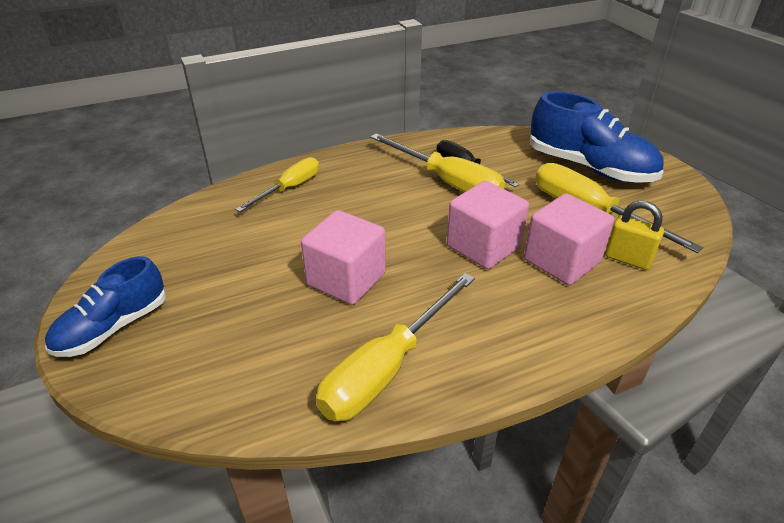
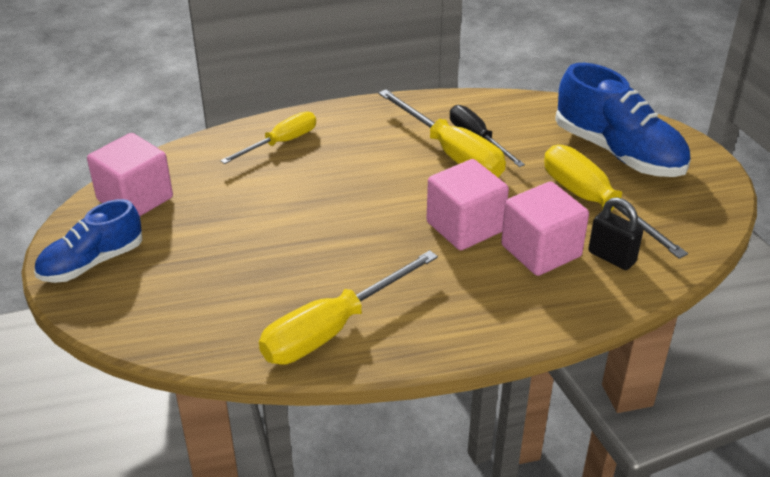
camera: 10 degrees right, 0 degrees up
(346, 279) = (316, 244): pink cube -> pink cube (135, 199)
(627, 259) = (611, 257): yellow padlock -> black padlock

